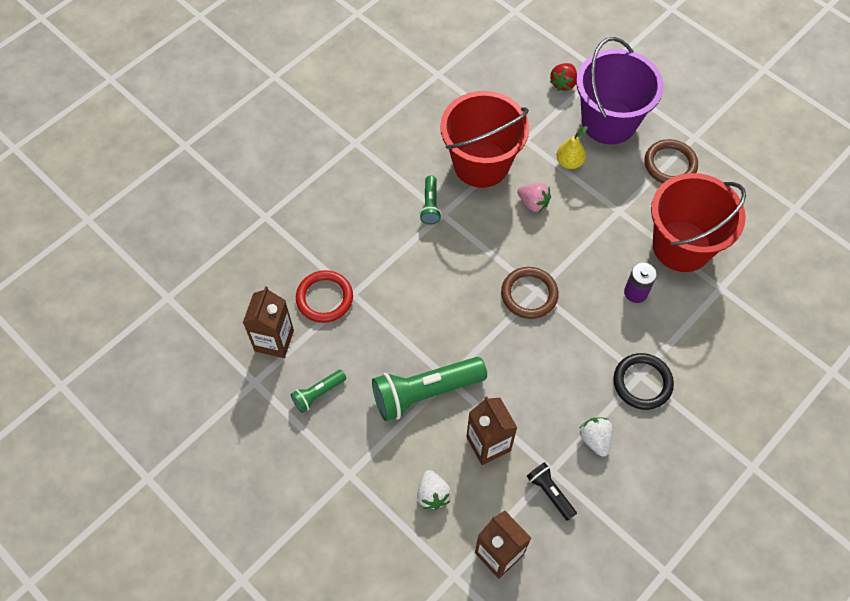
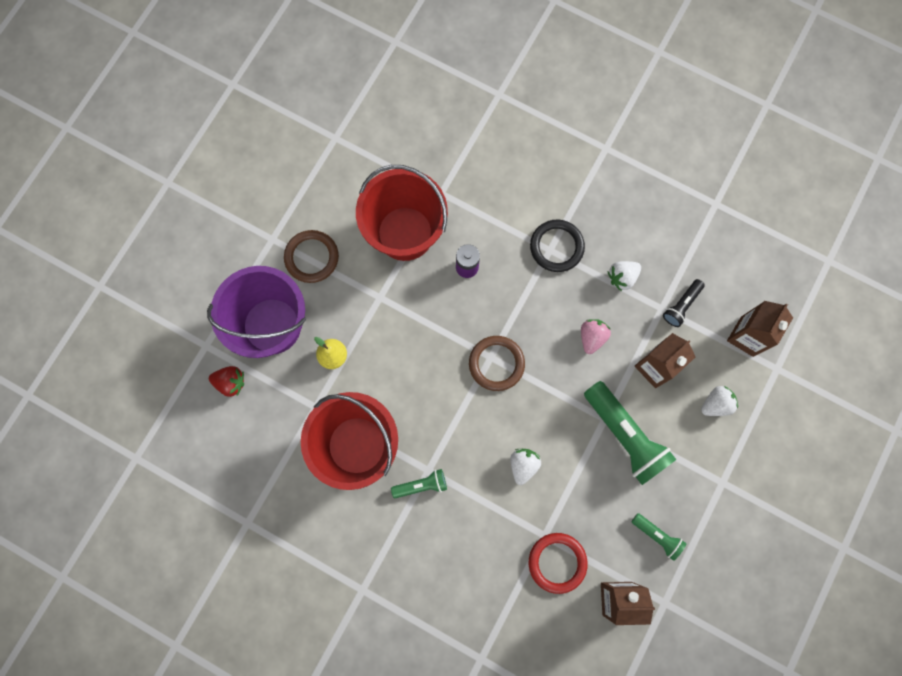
camera: 105 degrees left, 15 degrees up
(423, 293) = (523, 465): none -> white strawberry
(533, 203) = (392, 382): pink strawberry -> pink strawberry (592, 337)

